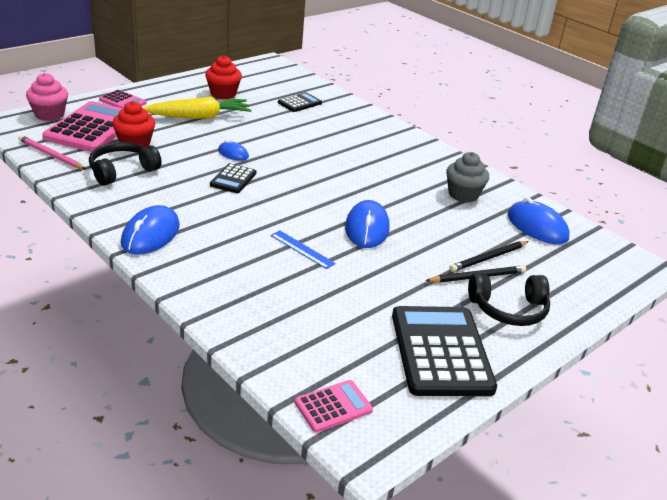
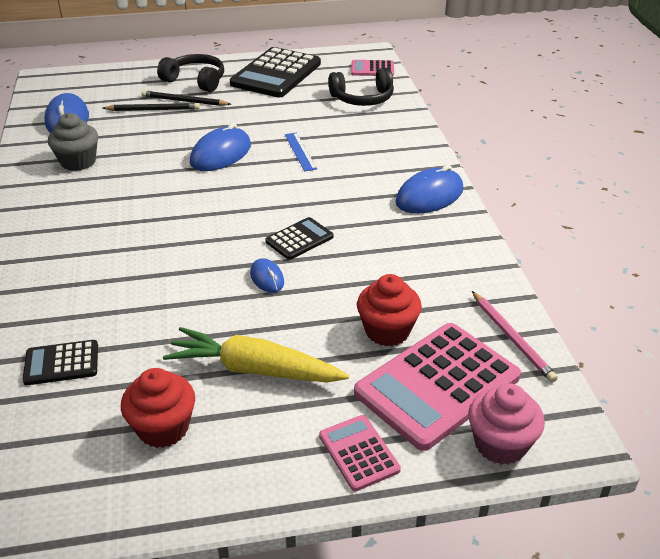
camera: 145 degrees left, 5 degrees up
(122, 171) = (425, 285): black headphones -> black headphones (362, 98)

